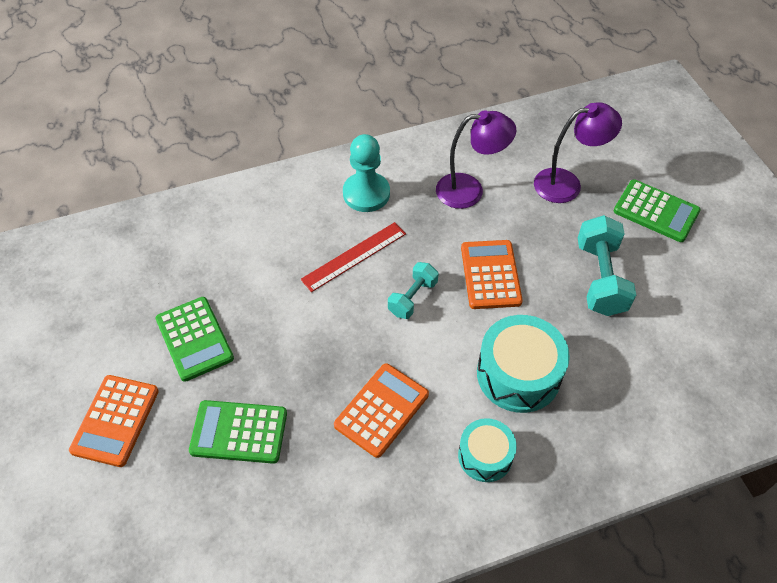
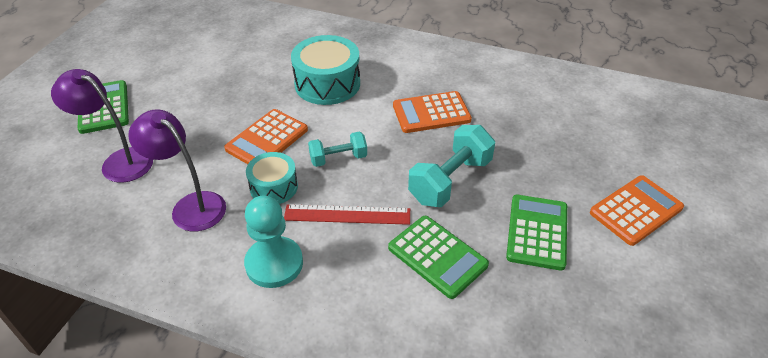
camera: 140 degrees left, 10 degrees down
(239, 432) = (539, 153): green calculator -> green calculator (437, 256)
(485, 456) = (394, 65): turquoise drum -> turquoise drum (273, 187)
(600, 278) = (205, 96): turquoise dumbbell -> turquoise dumbbell (450, 181)

